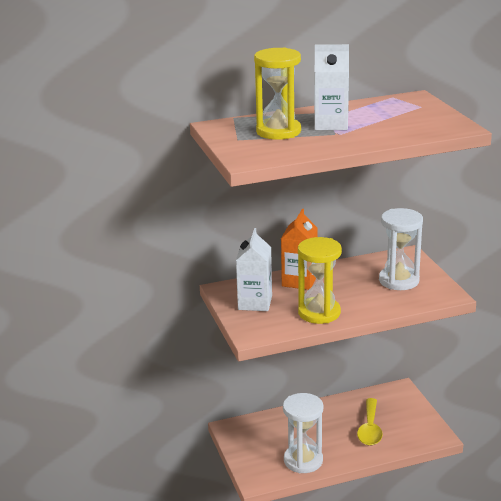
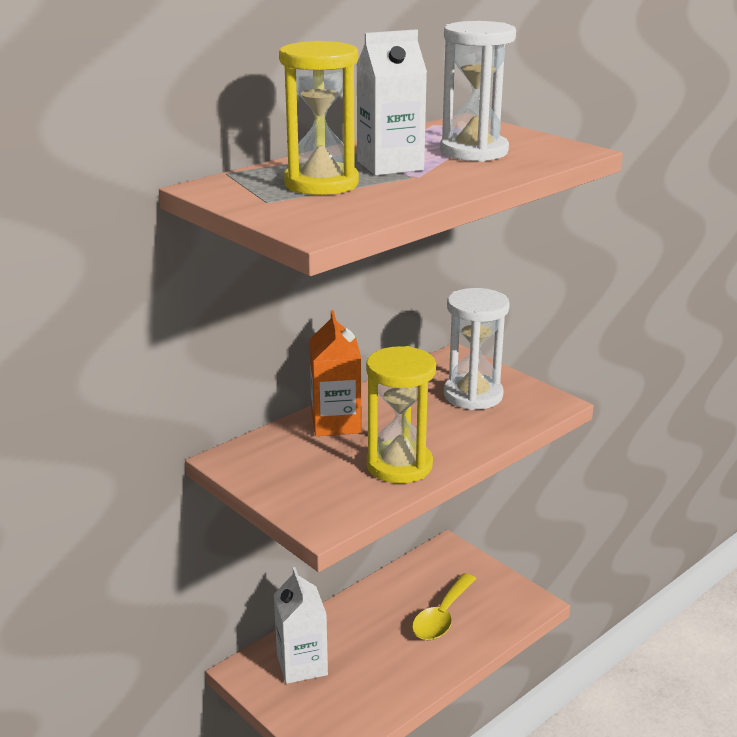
camera: 25 degrees left, 0 degrees up
(255, 303) = (292, 470): white carton -> white carton (302, 665)
(303, 460) = (378, 692): white hourglass -> white hourglass (474, 151)
(370, 429) = (442, 617): yellow spoon -> yellow spoon turned 45 degrees clockwise

